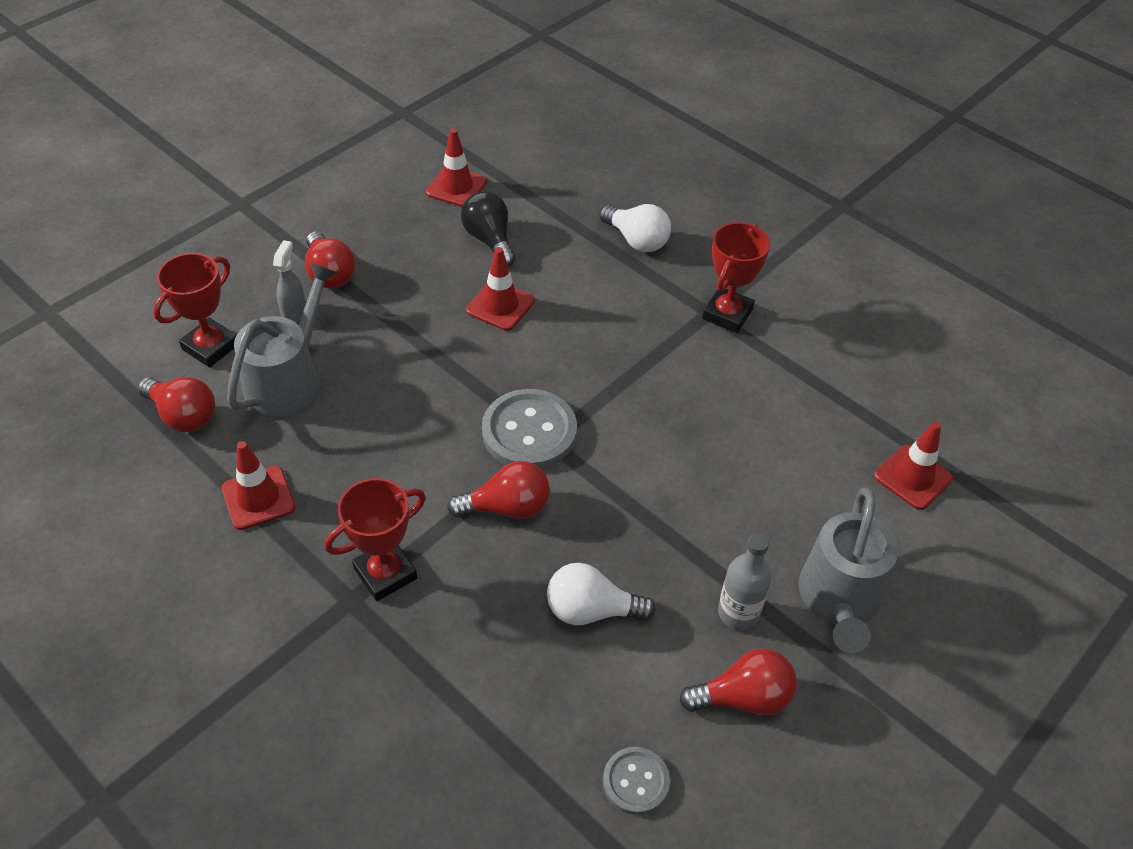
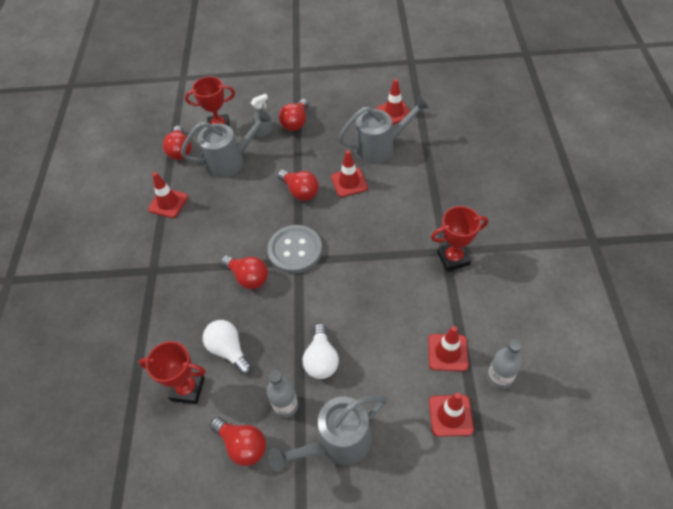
camera: 50 degrees right, 5 degrees up
(385, 573) = (175, 269): red trophy -> red trophy (187, 389)
(446, 357) = (300, 191): none -> red light bulb
(489, 240) = (380, 147): black light bulb -> grey watering can
(635, 781) = (162, 438): grey button -> none
(636, 240) = (451, 190): white light bulb -> white light bulb (321, 359)
(837, 417) = (447, 352): none -> red traffic cone
(912, 404) = (499, 378): none -> grey bottle

